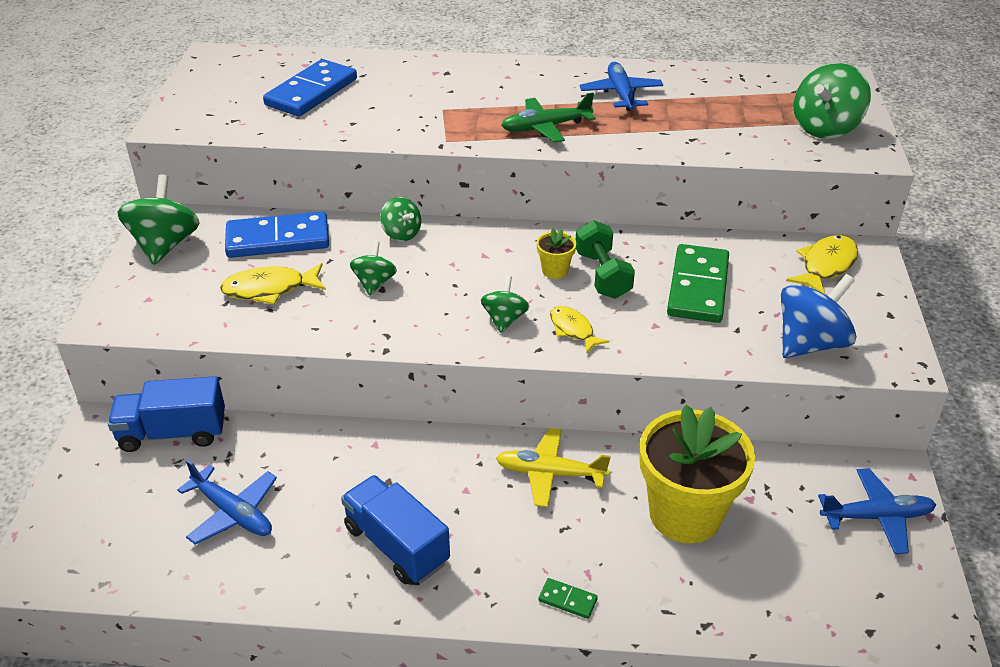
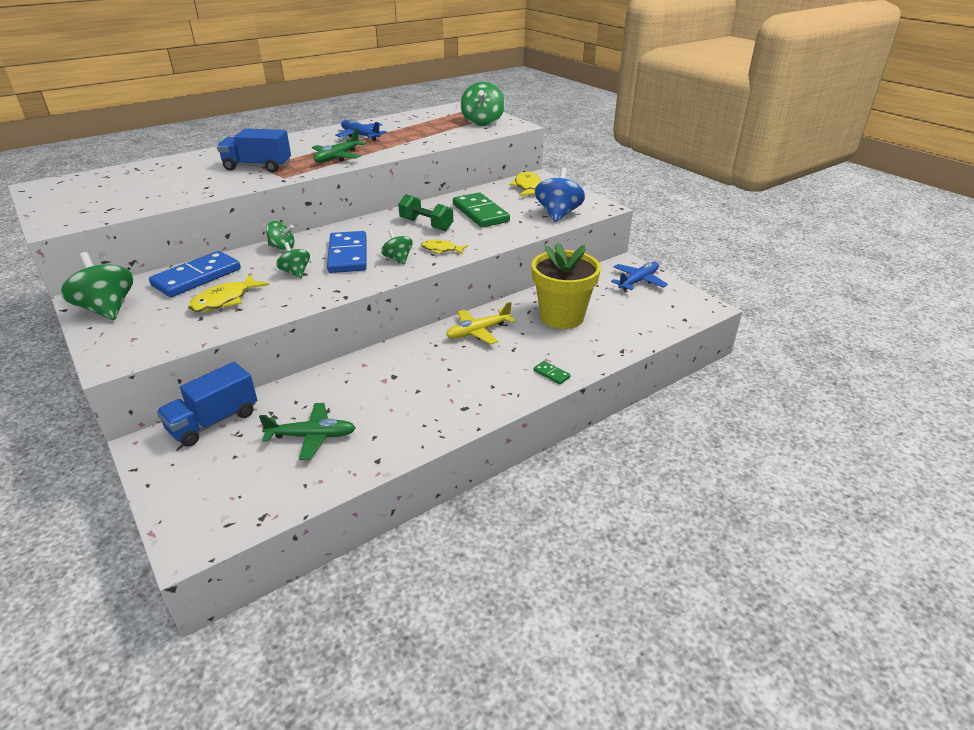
camera: 40 degrees left, 5 degrees down
(233, 512) = (311, 436): blue plane -> green plane
(311, 92) = (152, 182): blue domino -> blue domino (348, 255)
(396, 545) = (435, 399): blue truck -> blue truck (258, 167)
(555, 271) = (398, 232): yellow flower pot -> none
(567, 600) = (551, 374): green domino -> green domino turned 60 degrees clockwise

